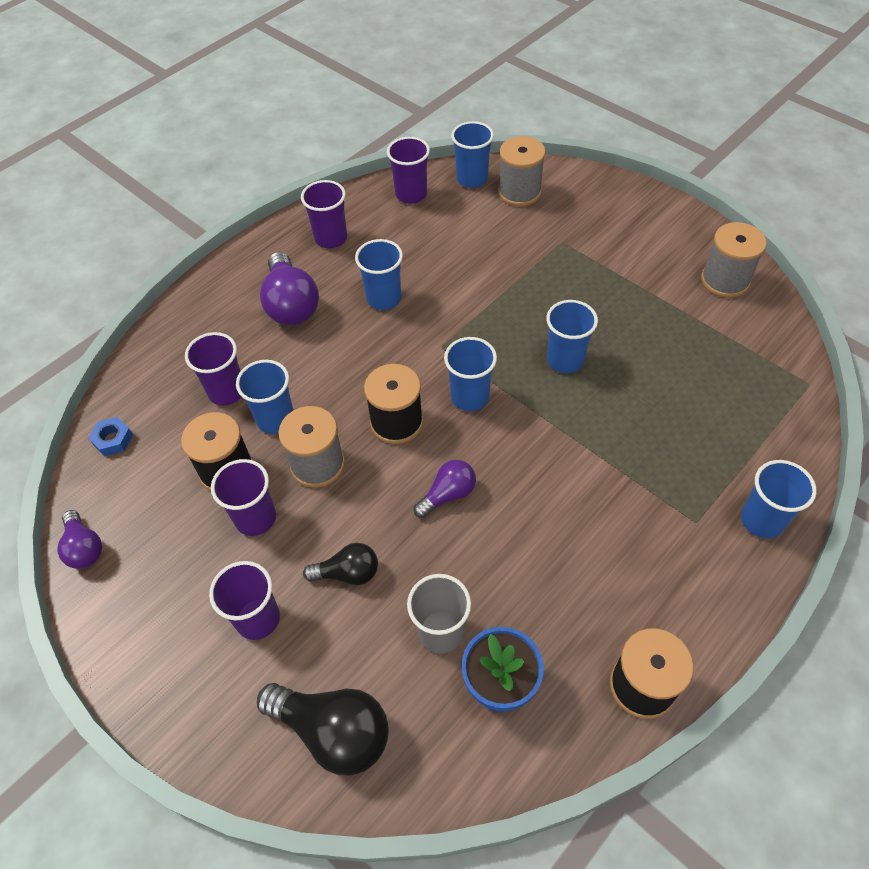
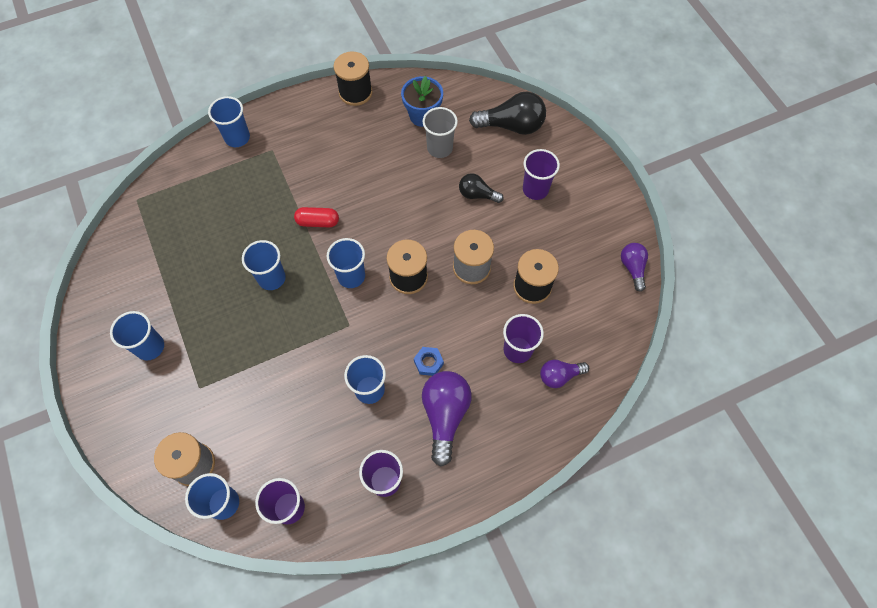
camera: 160 degrees left, 10 degrees up
(113, 439) = (607, 341): blue nut -> blue nut (428, 362)
(255, 518) = (521, 247): purple cup -> none
(275, 419) = (489, 312): blue cup -> blue cup (150, 347)
(333, 732) = (511, 126): black light bulb -> black light bulb turned 135 degrees clockwise
(448, 495) = (399, 217): purple light bulb -> purple light bulb (559, 376)
(555, 445) = (318, 222): none -> red capsule
(725, 280) = (113, 296): grey spool -> none

